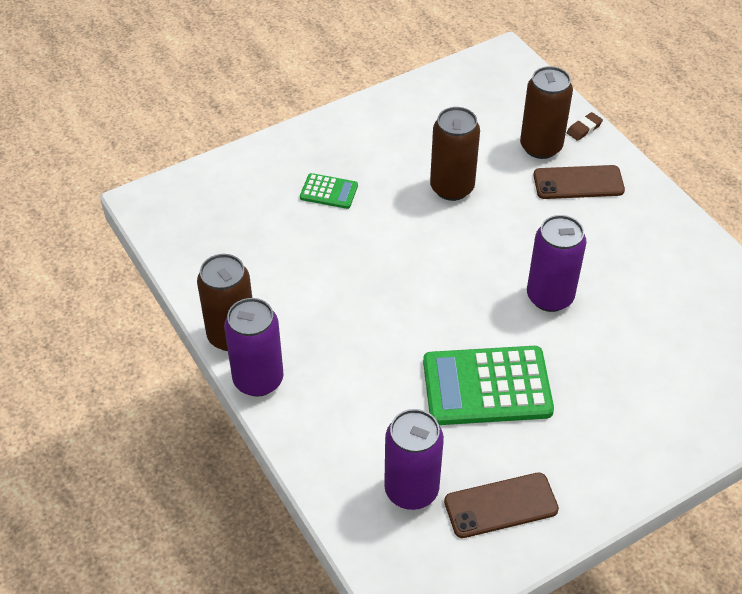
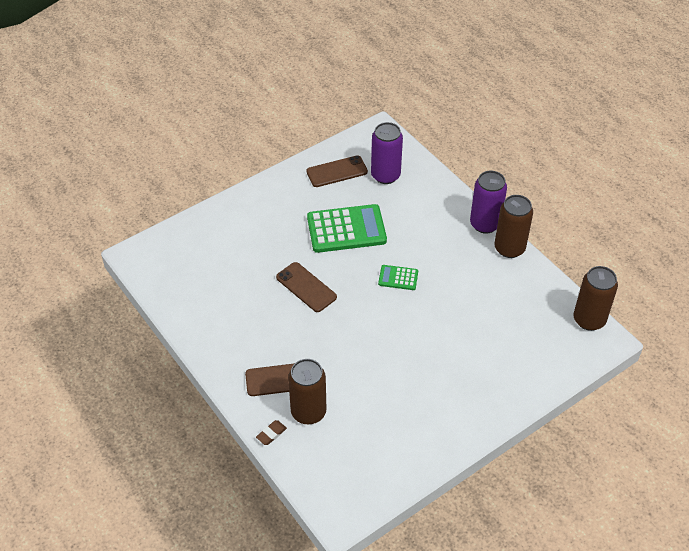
camera: 175 degrees right, 0 degrees up
(329, 192) = (472, 357): green calculator -> green calculator (398, 278)
(452, 188) = (378, 367): brown can -> brown can (589, 320)
(550, 297) = (306, 287): purple can -> brown phone

